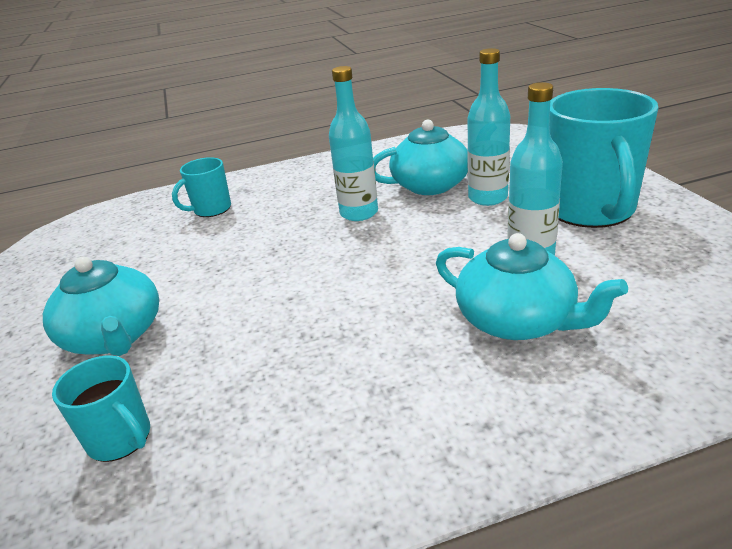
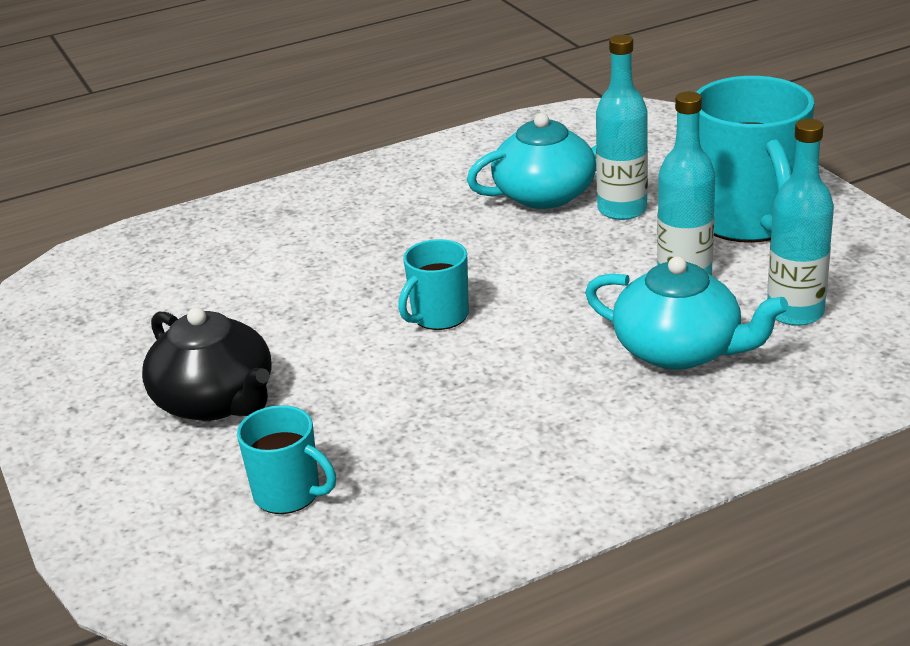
camera: 10 degrees left, 0 degrees up
(114, 336) = (216, 401): turquoise teapot -> black teapot
(211, 209) = (253, 240): turquoise mug -> turquoise mug (439, 316)
(359, 213) = (461, 237): turquoise bottle -> turquoise bottle (795, 312)

